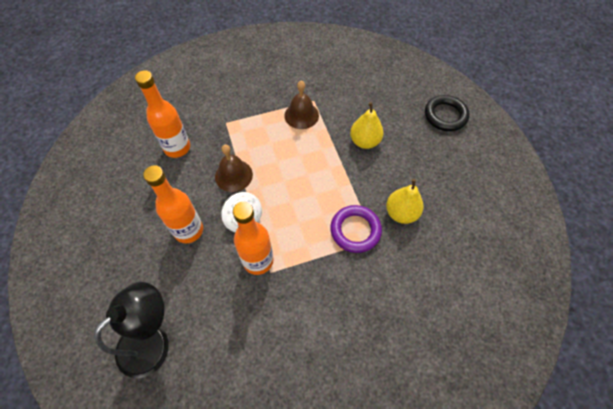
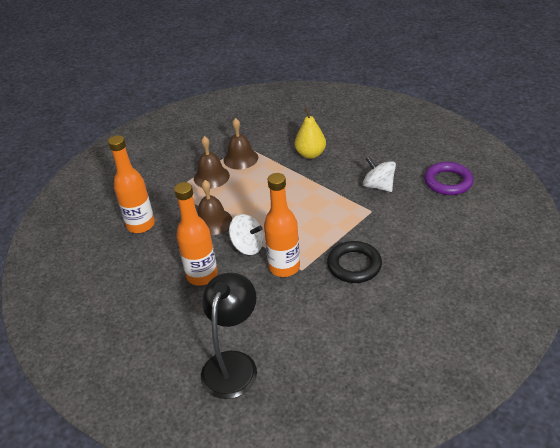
camera: 25 degrees left, 20 degrees down
(264, 124) = (211, 177): none -> brown bell
(355, 230) = (350, 212): purple ring -> purple ring (448, 182)
(401, 213) = (378, 186): yellow pear -> white spinning top
(445, 115) = (362, 114): black ring -> black ring (354, 265)

